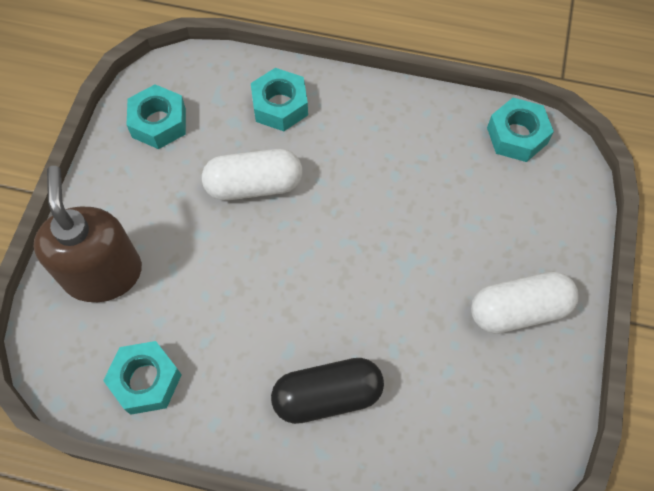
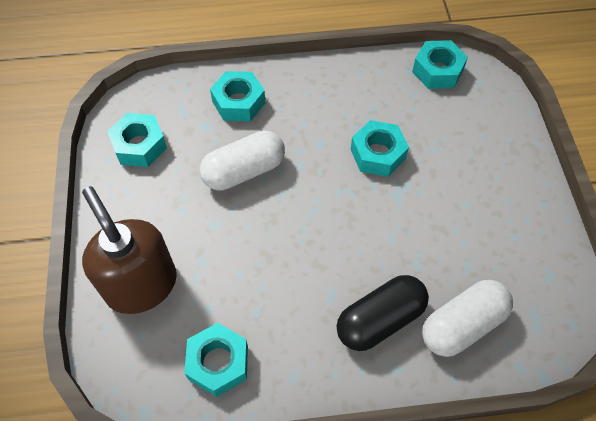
camera: 20 degrees left, 5 degrees down
(405, 212) = (378, 154): none -> turquoise nut
(518, 310) = (500, 200): white capsule -> white capsule (462, 324)

